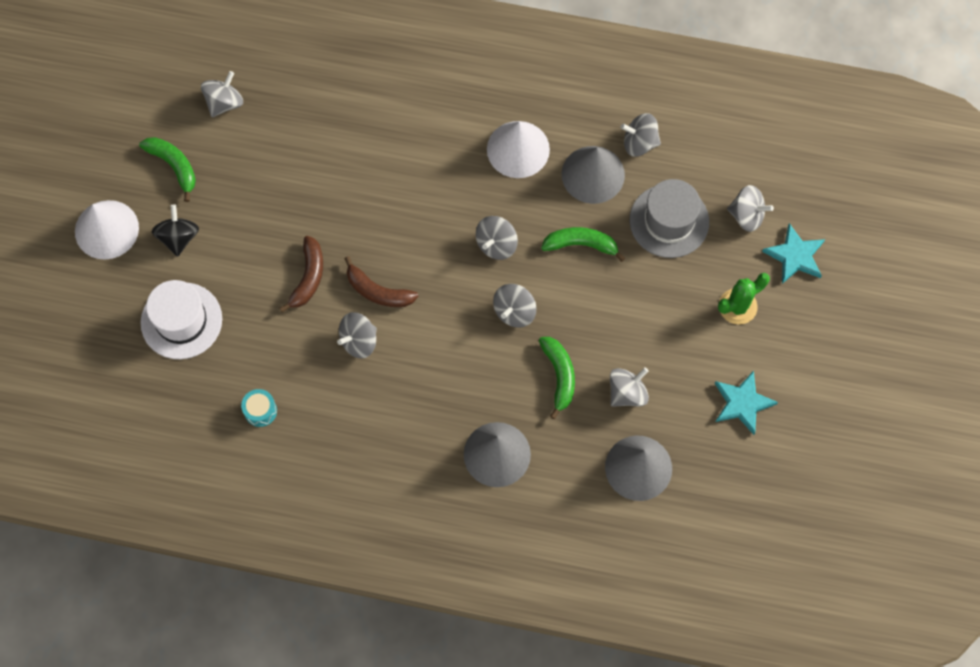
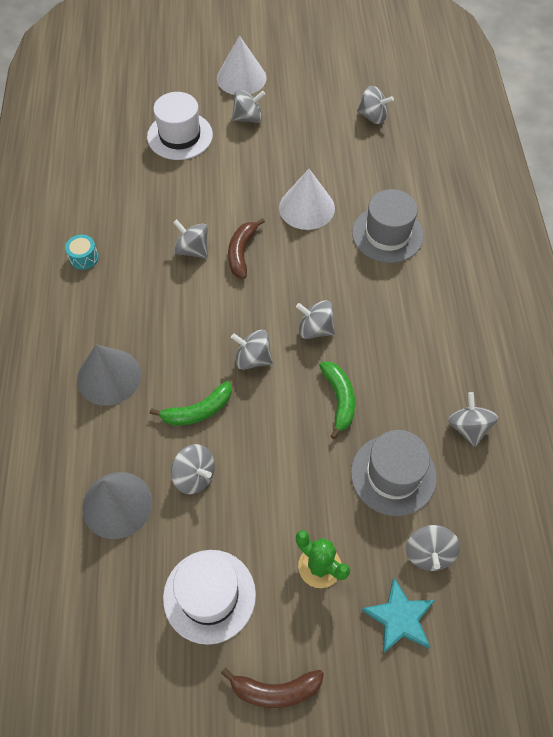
camera: 75 degrees right, 10 degrees down
(174, 166) = (307, 101): green banana -> none
(178, 237) = (248, 118): black spinning top -> grey spinning top
(260, 411) = (115, 200): turquoise drum -> turquoise drum (84, 258)
(308, 277) = (240, 203): brown banana -> brown banana (275, 690)
(399, 141) = (387, 234): none -> grey hat
(518, 149) = (417, 324): white cone -> white cone (306, 207)
(593, 174) = (417, 393): grey cone -> none
(742, 403) = (209, 596): turquoise star -> white hat

